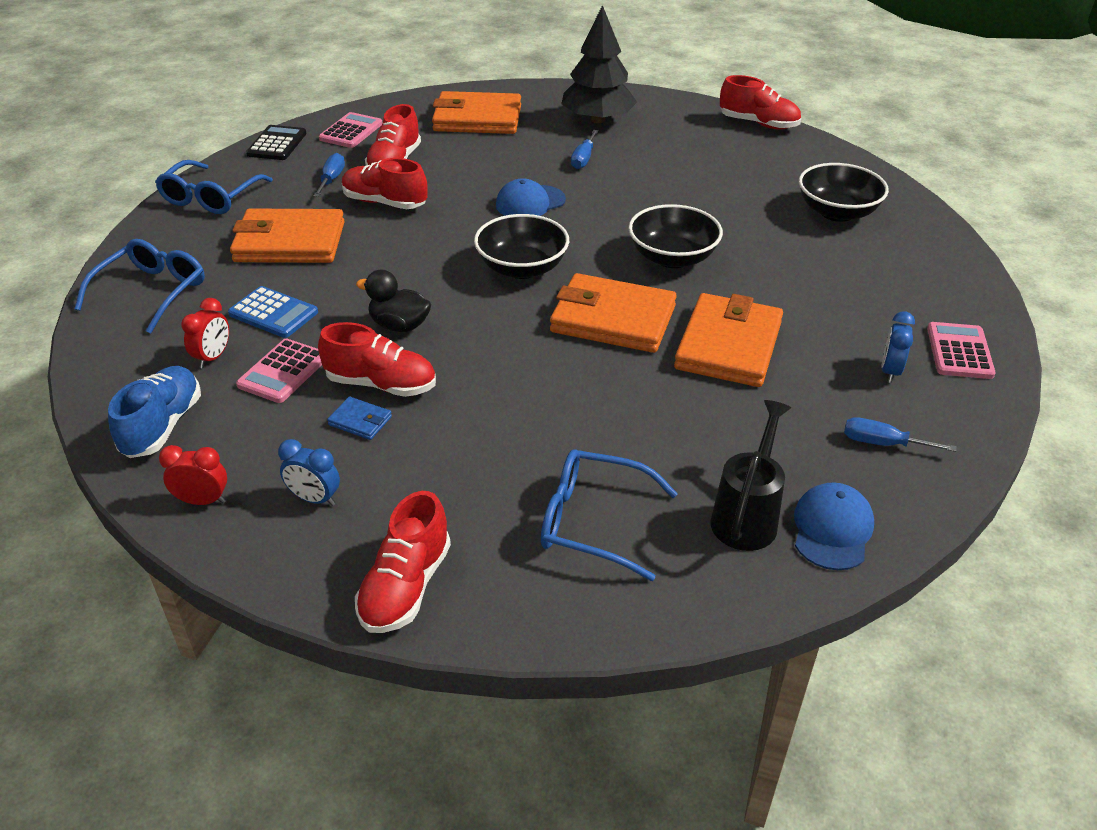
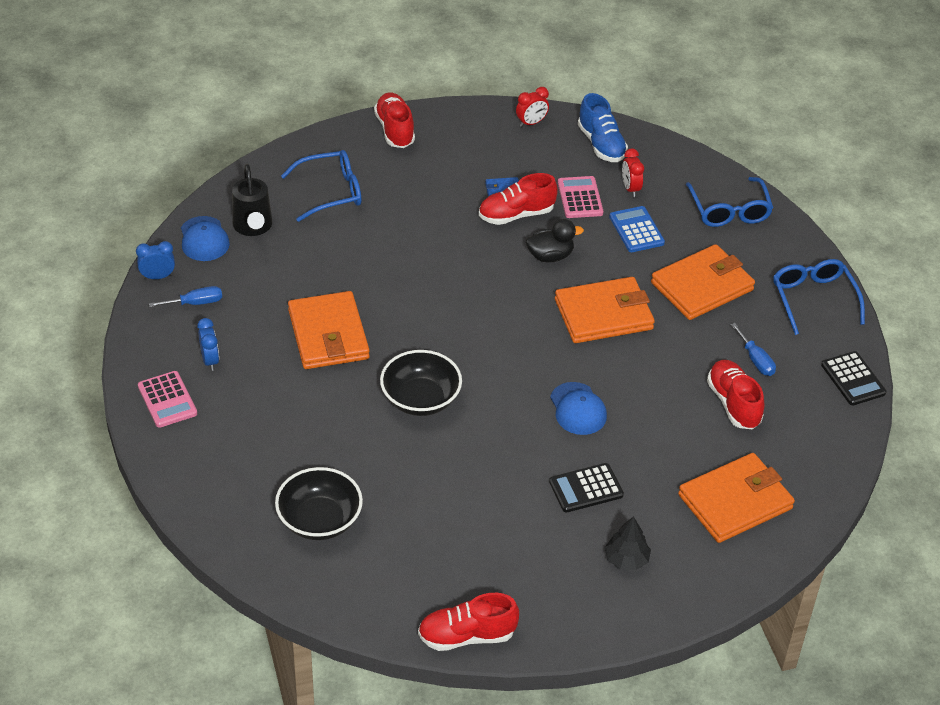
camera: 145 degrees right, 5 degrees up
(273, 313) = (636, 230): blue calculator -> blue calculator turned 75 degrees clockwise
(314, 499) = (479, 145): blue clock -> blue clock (158, 277)
(351, 131) = (817, 426): pink calculator -> none
(385, 203) = (685, 355): red shoe -> none
(522, 268) = (519, 338): black bowl -> none
(530, 202) = (578, 409): blue cap -> blue cap turned 135 degrees clockwise
(583, 159) = (586, 488): blue screwdriver -> black calculator
(597, 119) = (626, 559): black tree -> black tree, size x0.53
(613, 319) = (420, 322): orange wallet -> orange wallet (603, 314)

